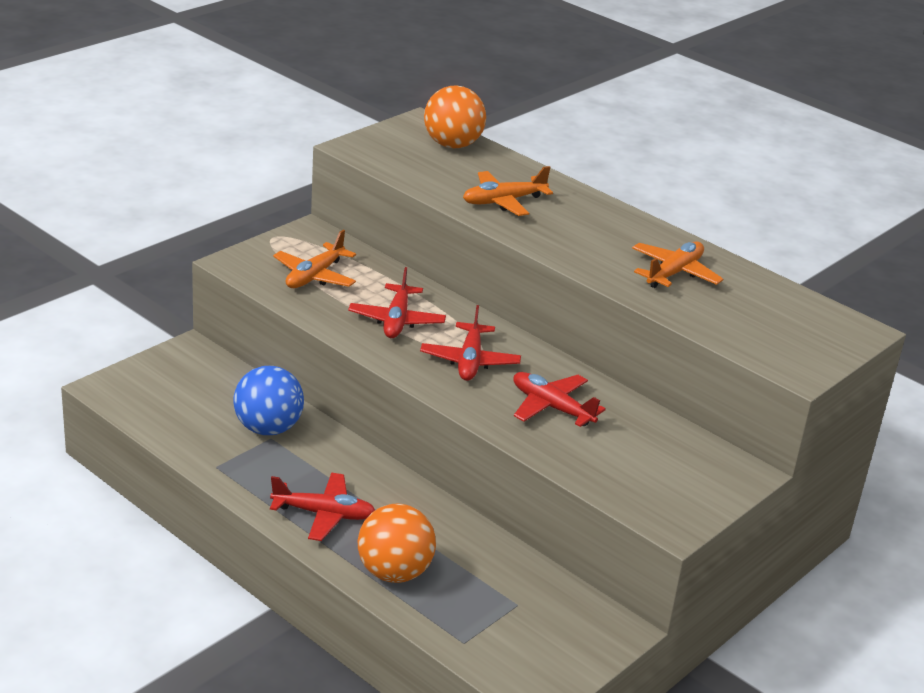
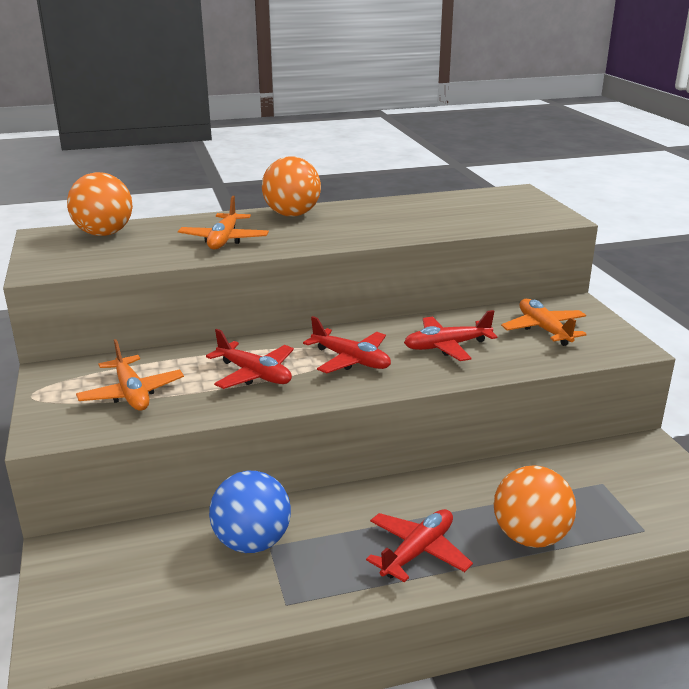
camera: 55 degrees left, 5 degrees down
(606, 215) = (292, 215): none -> orange ball
(674, 273) = (398, 217): orange plane -> orange plane (544, 329)

